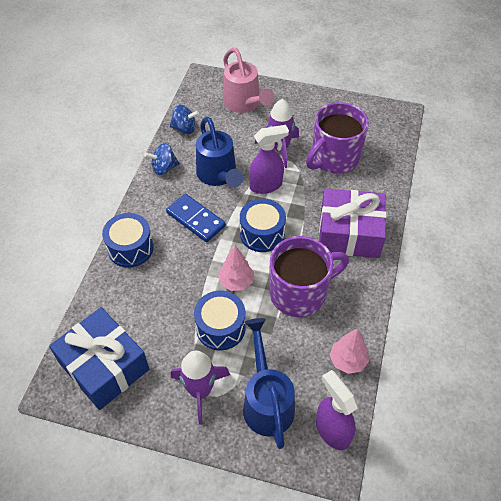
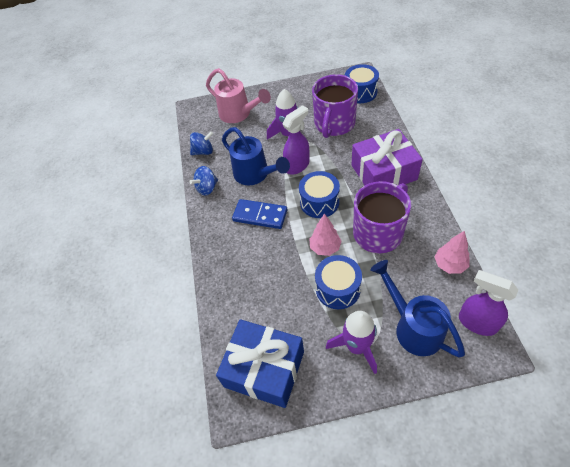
camera: 20 degrees left, 0 degrees up
(130, 248) = (222, 262): blue drum -> blue drum (360, 92)

